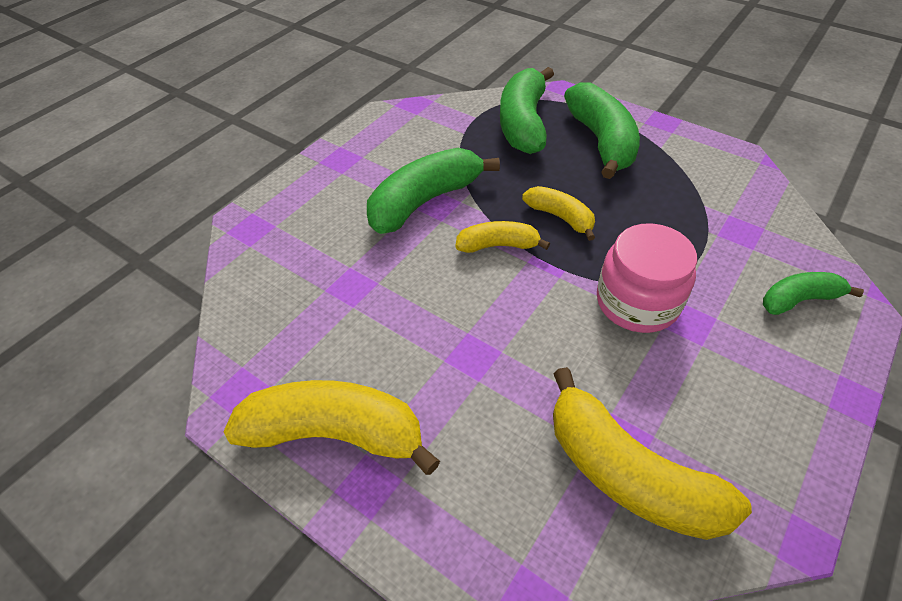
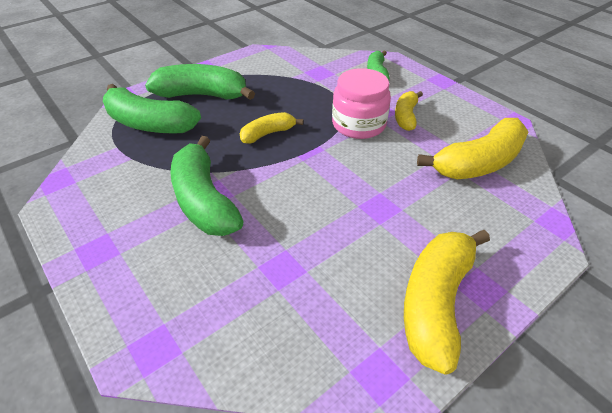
camera: 75 degrees left, 5 degrees down
(498, 245) = (279, 170): yellow banana -> yellow banana (406, 116)

